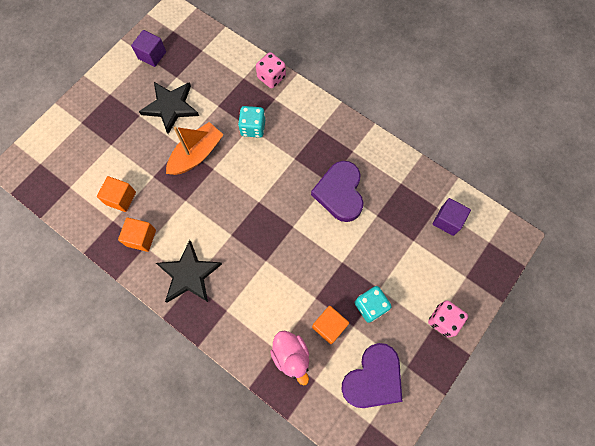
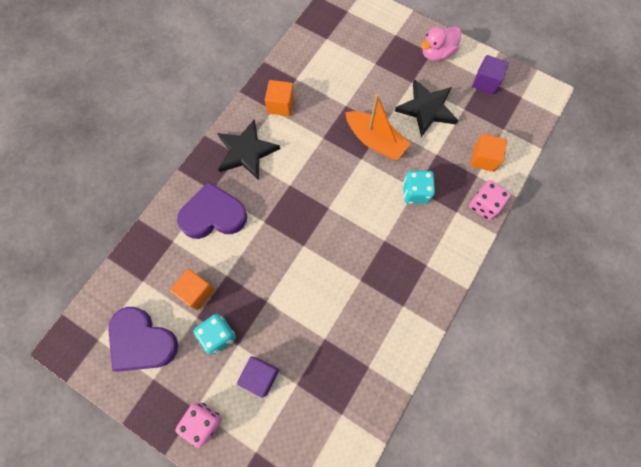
camera: 85 degrees right, 0 degrees up
(121, 198) = (319, 81): orange cube -> orange cube (483, 158)
(291, 356) = (166, 256): pink duck -> pink duck (436, 53)
(340, 193) = (348, 294): purple heart -> purple heart (213, 215)
(447, 220) = (325, 428): purple cube -> purple cube (260, 376)

